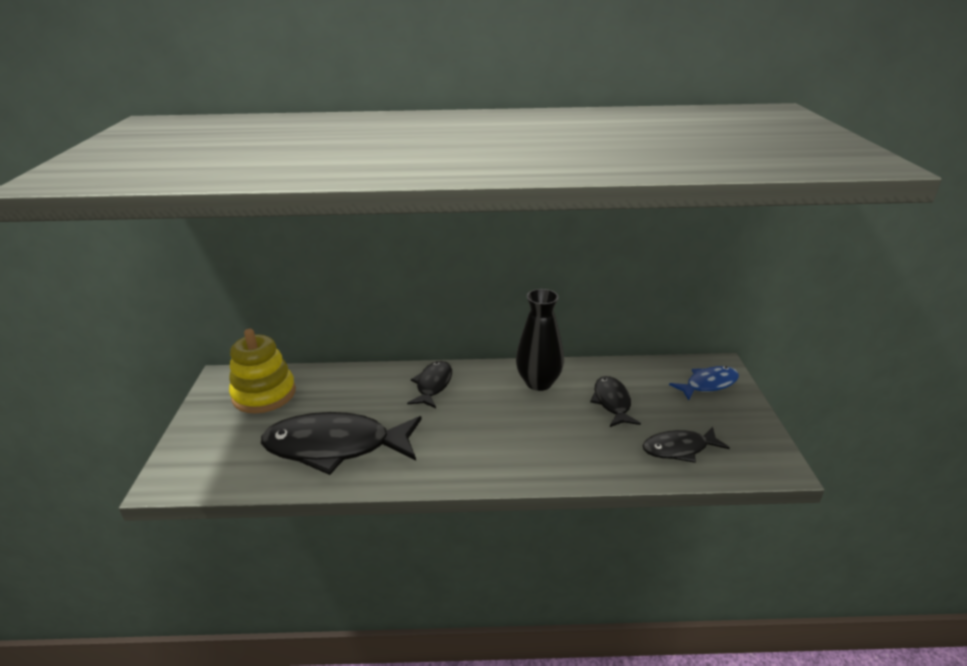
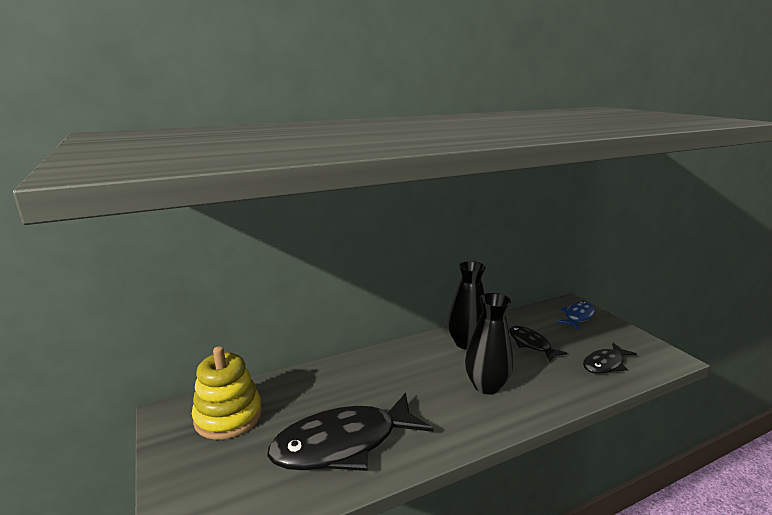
camera: 25 degrees left, 10 degrees down
(433, 385) = (385, 366): black fish -> none
(516, 433) = (486, 386): none -> black vase

